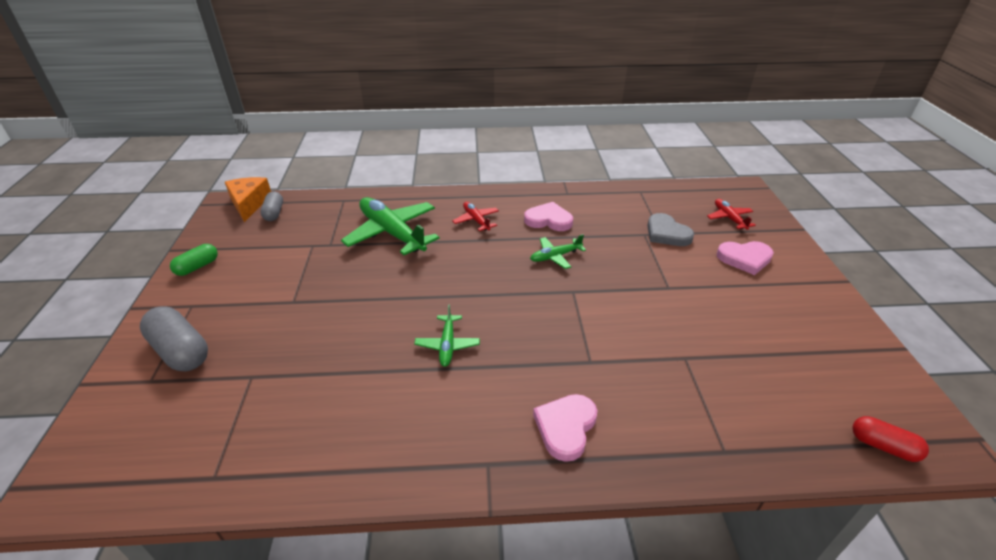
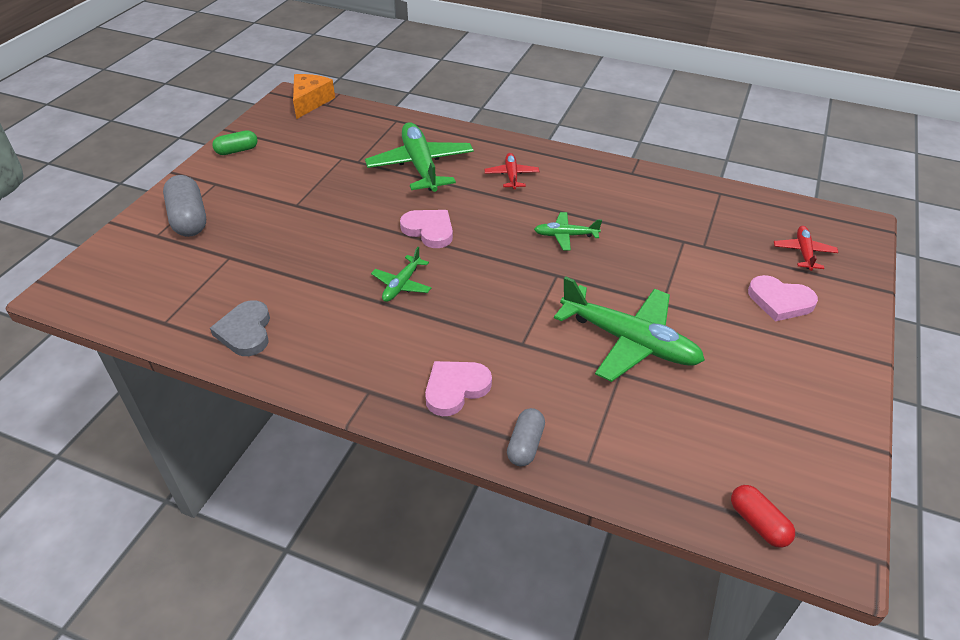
camera: 25 degrees right, 5 degrees up
(274, 213) = (326, 117): grey capsule -> grey capsule (525, 445)
(548, 220) = (588, 196): pink heart -> pink heart (429, 230)
(666, 233) = (710, 247): grey heart -> grey heart (245, 331)
(670, 328) = (629, 341): none -> green plane

